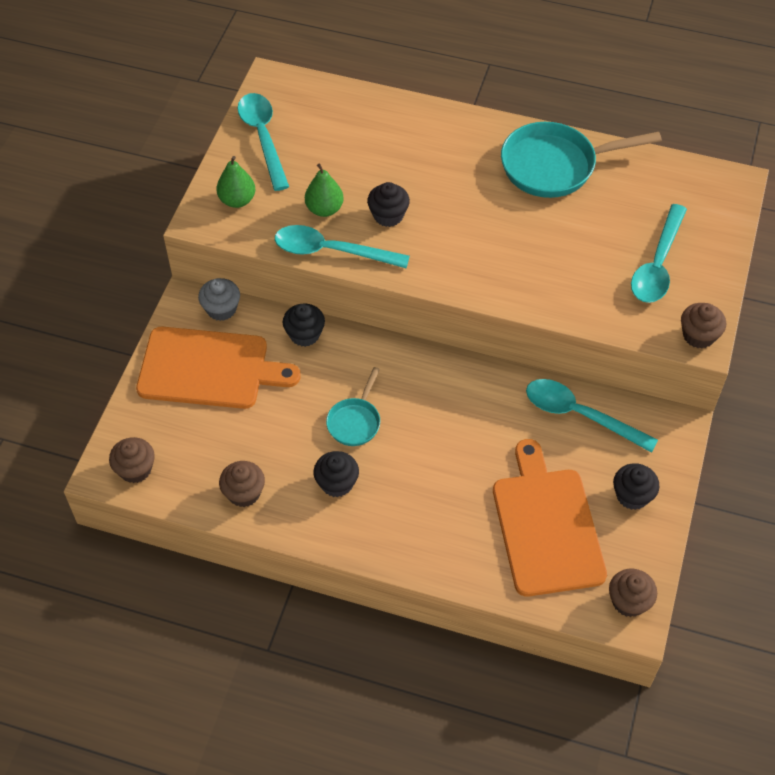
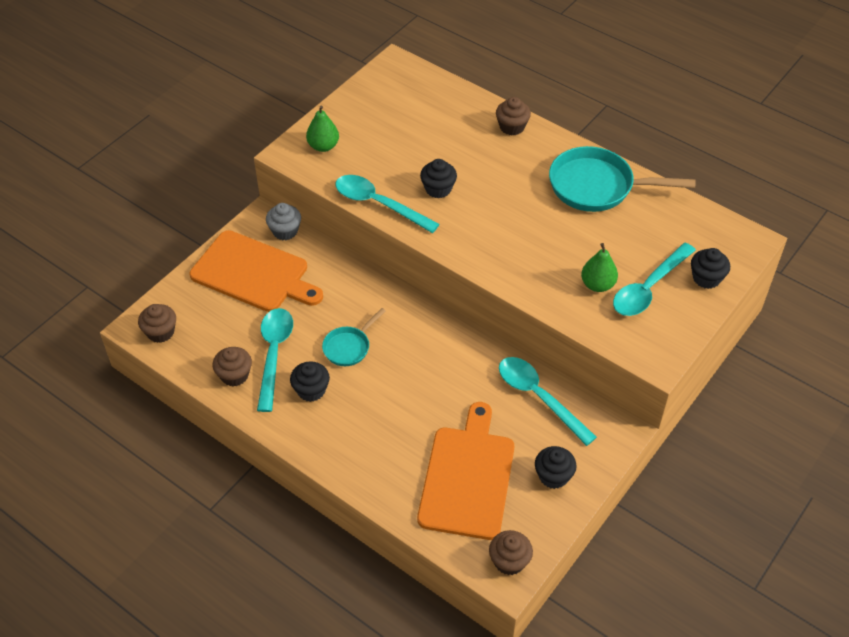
camera: 20 degrees right, 5 degrees down
(263, 138) = (367, 105): turquoise spoon -> turquoise spoon (274, 354)
(304, 334) = (341, 268): black cupcake -> black cupcake (706, 278)
(324, 209) = (389, 171): green pear -> green pear (597, 285)
(698, 335) = (657, 355): brown cupcake -> brown cupcake (512, 127)

